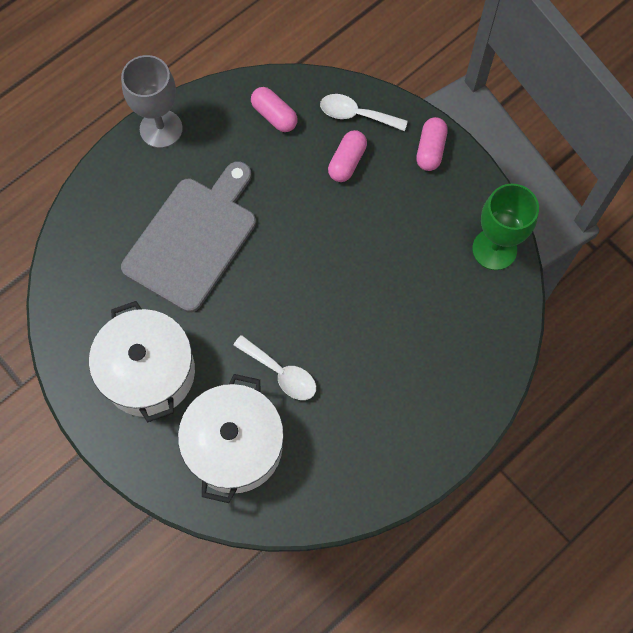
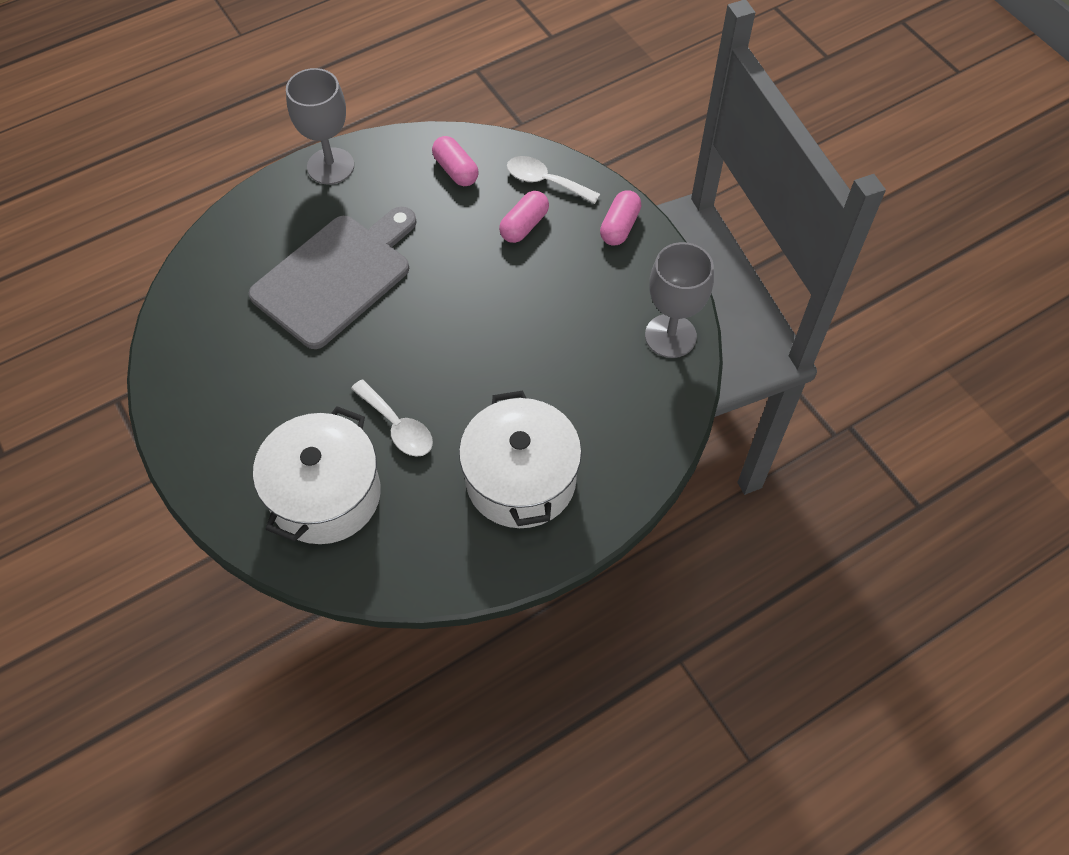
camera: 10 degrees right, 10 degrees down
(149, 372) = (250, 402): white pot -> white pot (521, 479)
(494, 249) = (670, 336): green goblet -> grey goblet

